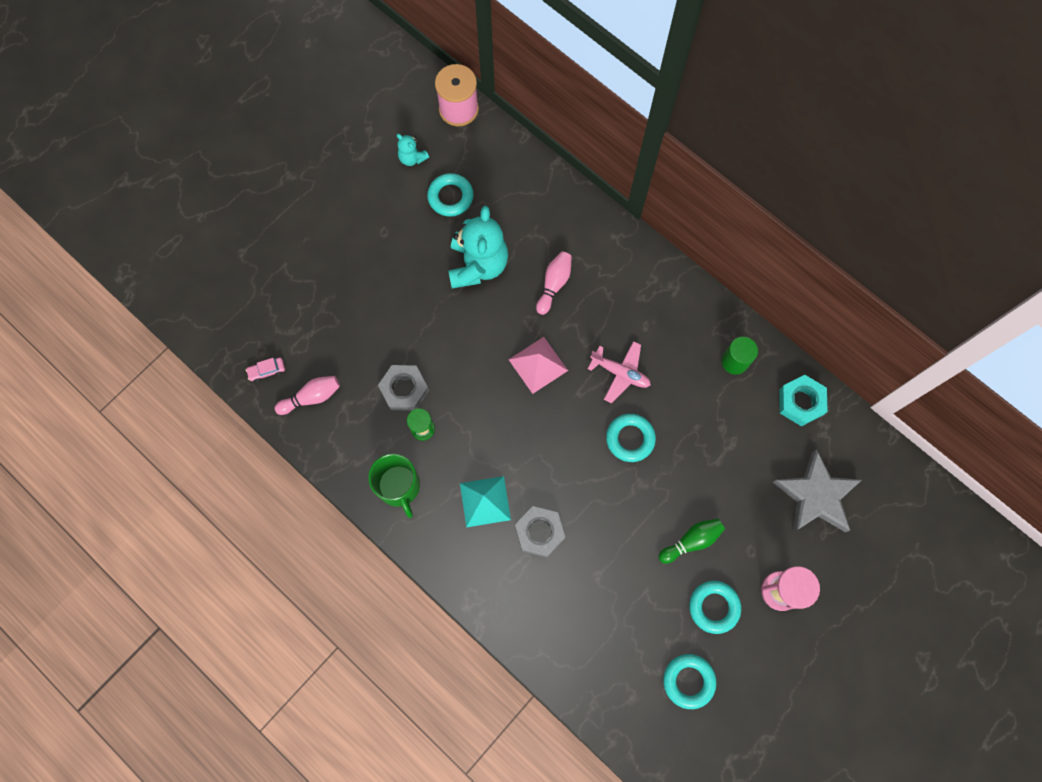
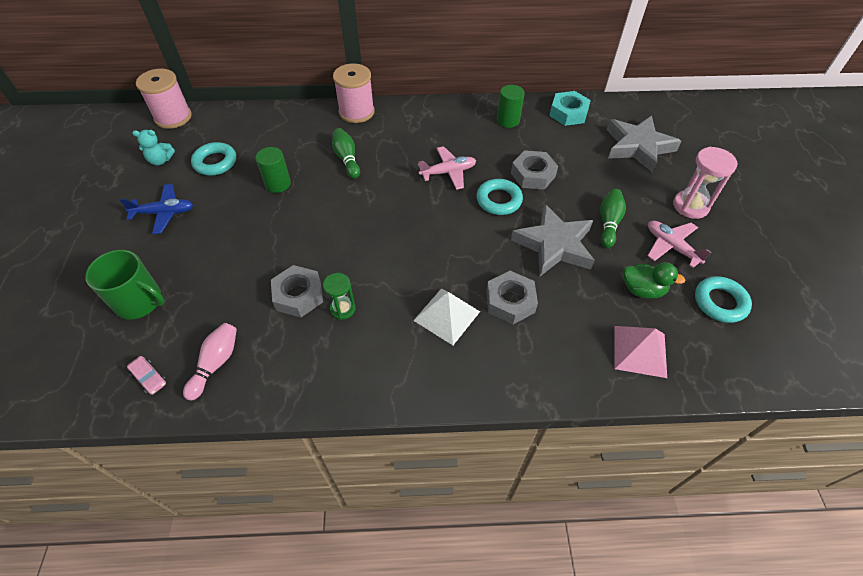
camera: 45 degrees left, 20 degrees down
(267, 371) = (149, 378): pink car -> pink car turned 75 degrees counterclockwise
(375, 223) = (164, 213): none -> blue plane
(399, 487) = (366, 364): green mug -> green mug (140, 301)
(478, 265) = (278, 184): turquoise teddy bear -> green cylinder
(485, 501) = (446, 316): turquoise pyramid -> white pyramid
(538, 365) = (387, 206): pink pyramid -> pink pyramid (640, 351)
(554, 284) = (347, 159): pink bowling pin -> green bowling pin
(613, 233) = (356, 112): none -> pink spool
(625, 519) = (554, 245): none -> grey star
(644, 616) = (642, 290): none -> green duck
(687, 439) = (533, 175): none -> grey nut
(714, 607) = (671, 246): turquoise ring -> pink plane

